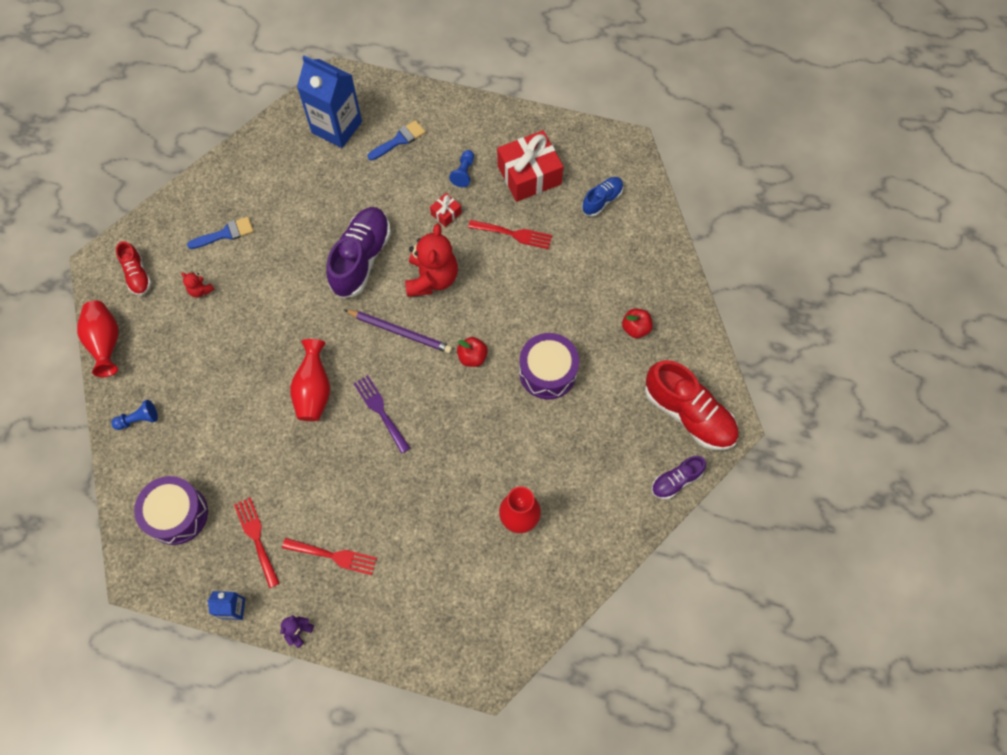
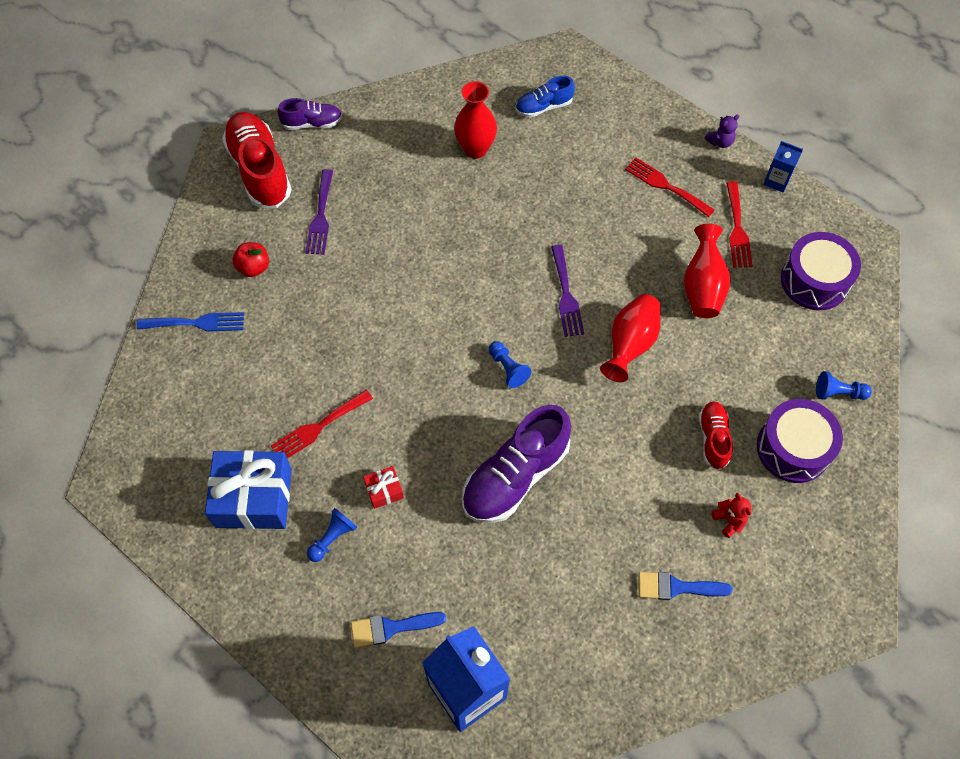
camera: 155 degrees left, 5 degrees down
(106, 342) = (863, 501): red vase -> red vase (702, 286)
(137, 275) = (807, 577): red shoe -> red shoe (713, 439)
(400, 332) = (508, 368): purple pencil -> blue pawn
(432, 278) = (442, 415): red teddy bear -> none
(472, 357) = (442, 309): red apple -> none
(514, 234) = (318, 427): red fork -> red fork turned 75 degrees counterclockwise
(529, 175) = (254, 497): red gift -> blue gift
(548, 372) = (372, 262): purple drum -> purple drum (793, 448)
(602, 200) = (190, 425): blue shoe -> blue shoe (543, 107)
(612, 394) = (320, 216): none -> purple fork
(647, 269) = (197, 323): none -> blue fork

